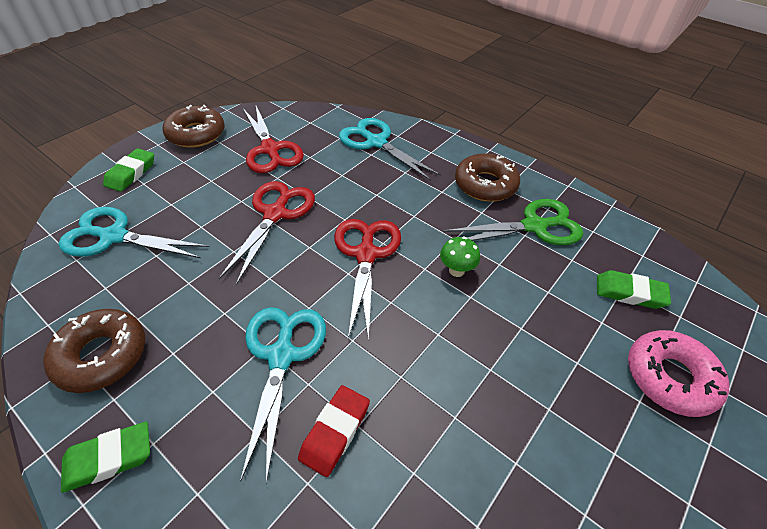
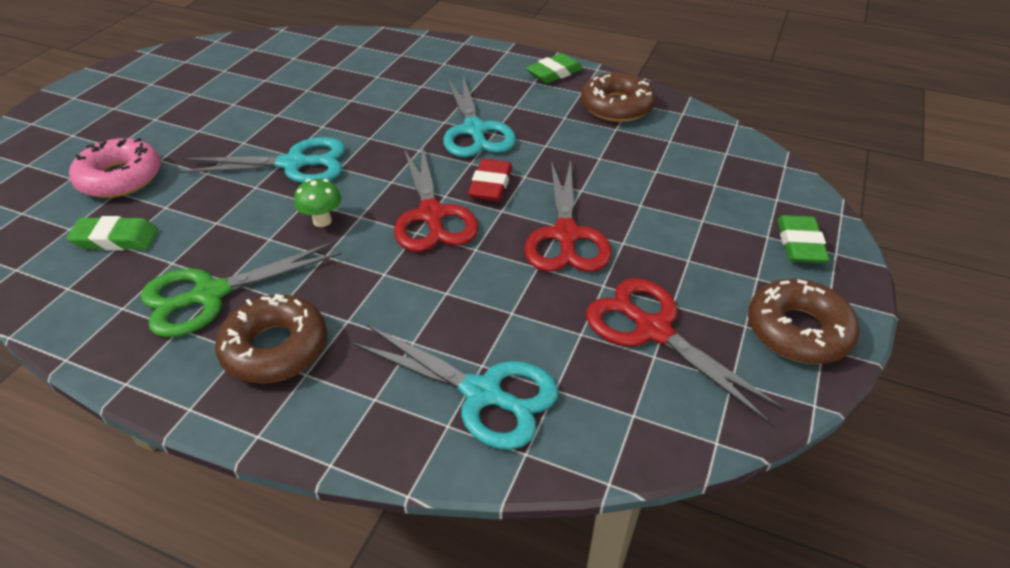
camera: 165 degrees right, 5 degrees down
(114, 236) = (718, 176): turquoise scissors -> turquoise scissors (294, 164)
(335, 432) = (412, 105): red eraser -> red eraser (490, 185)

